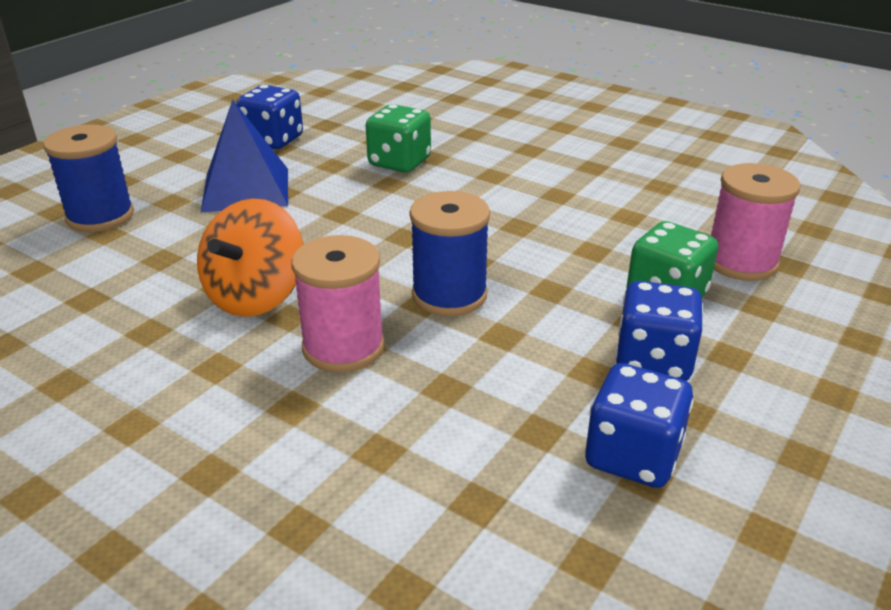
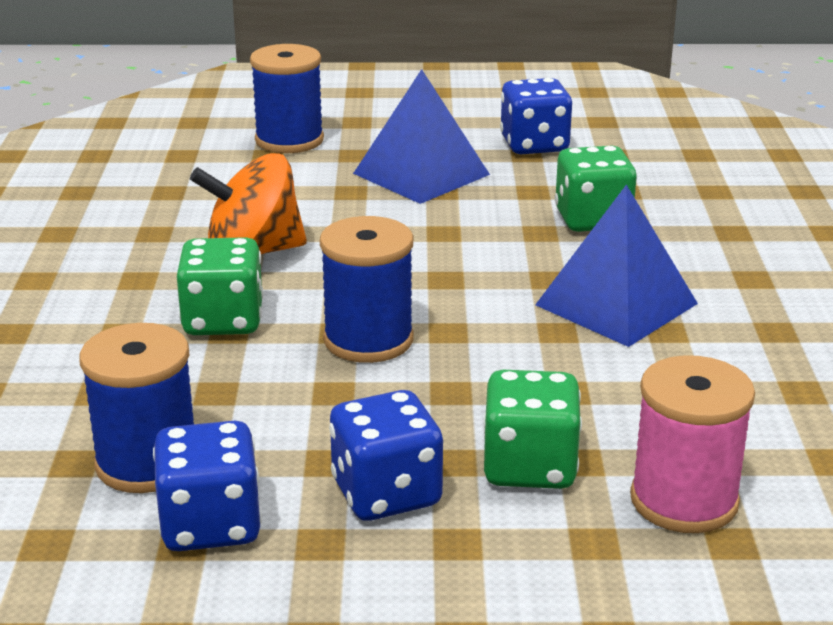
camera: 55 degrees right, 5 degrees down
(343, 347) = (223, 321): pink spool -> green dice
(510, 196) = (616, 304): none -> blue pyramid
(517, 460) = (147, 463): none -> blue spool

